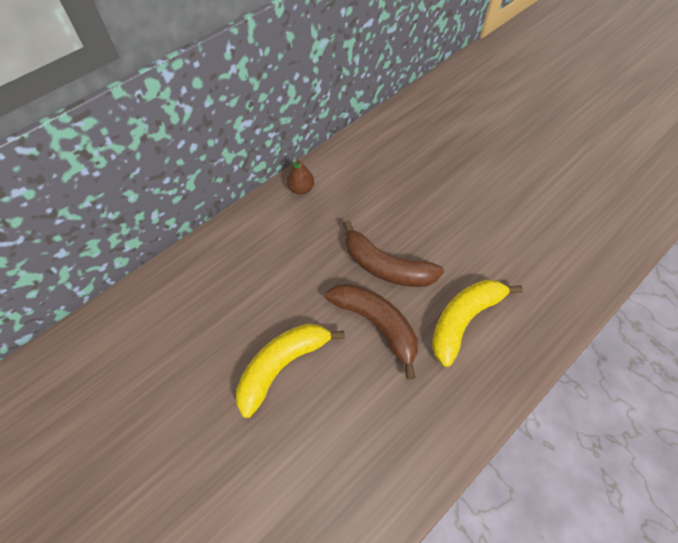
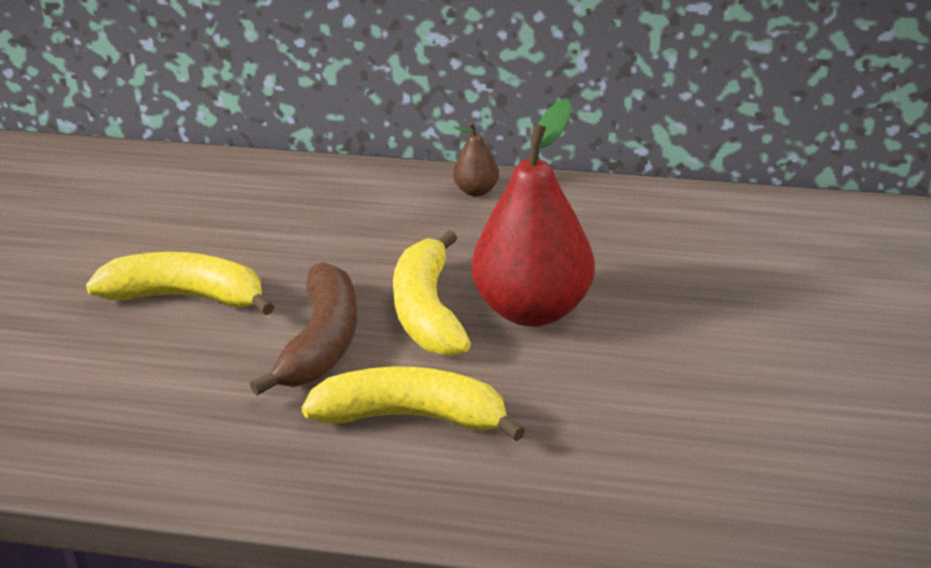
camera: 55 degrees right, 25 degrees down
(386, 267) = (427, 311): brown banana -> yellow banana
(417, 228) = (532, 310): none -> red pear

